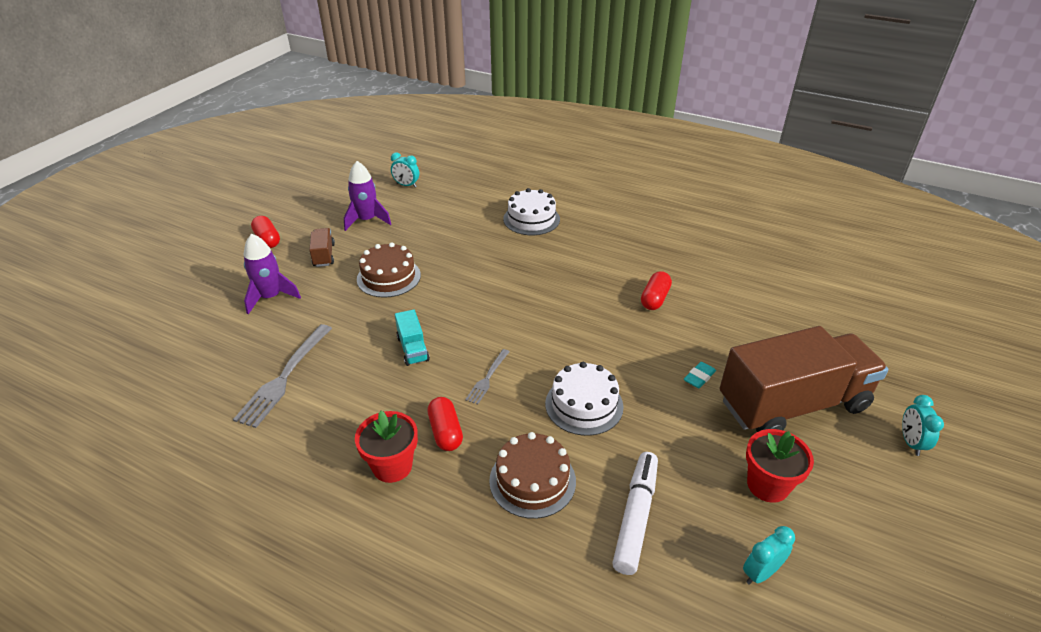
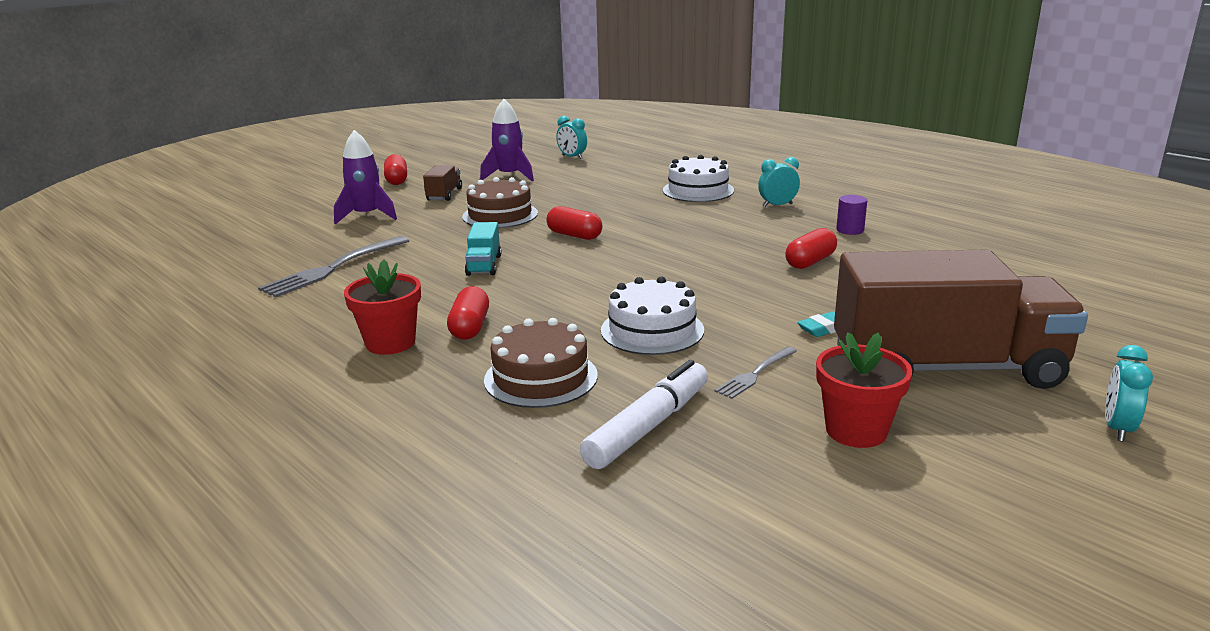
camera: 20 degrees right, 15 degrees down
(465, 295) = (574, 235): none -> red capsule
(487, 378) = (551, 296): grey fork -> grey fork (755, 374)
(664, 254) = (850, 230): none -> purple cylinder
(760, 573) = (788, 504): turquoise clock -> turquoise clock (777, 205)

